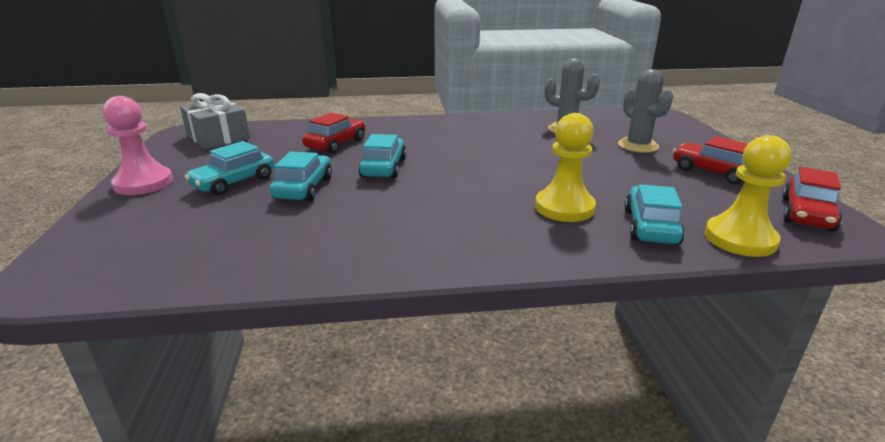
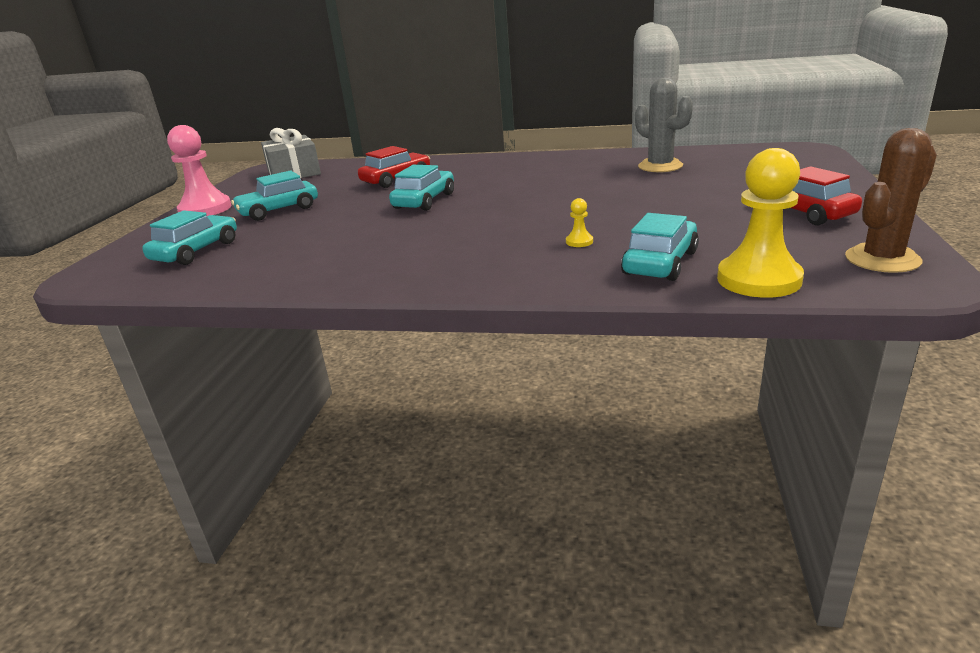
camera: 20 degrees right, 0 degrees up
(303, 188) = (335, 217): turquoise car -> turquoise car (196, 251)
(564, 207) = (579, 241): yellow pawn -> yellow pawn, size x0.41
(638, 146) = (734, 183): grey cactus -> none
(807, 214) = (882, 259): red car -> brown cactus

